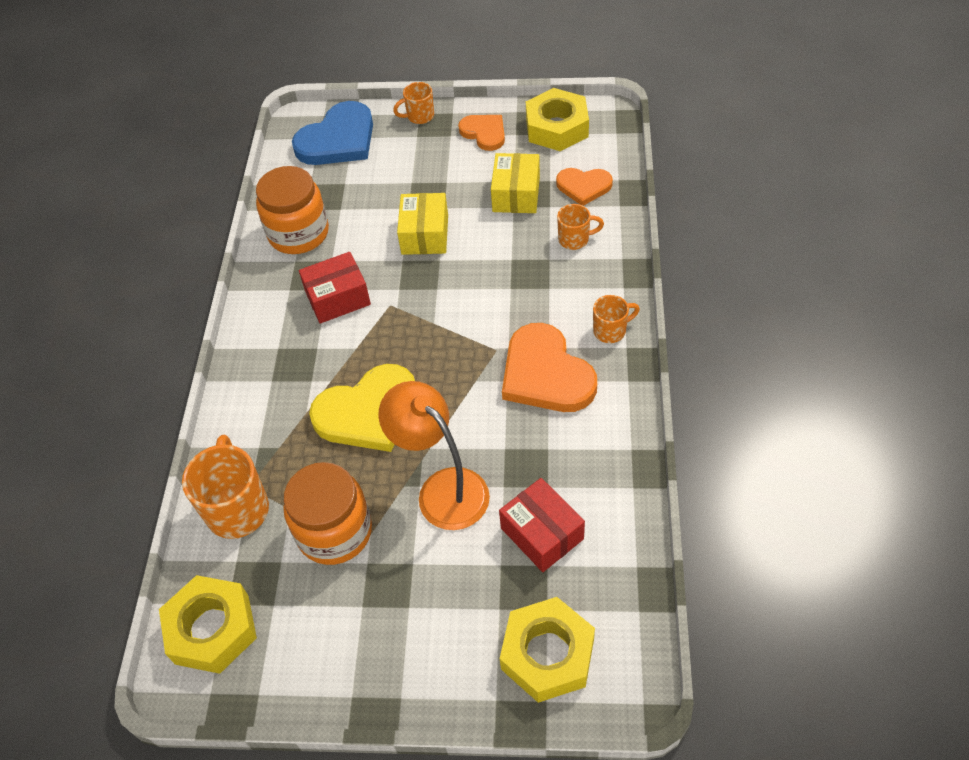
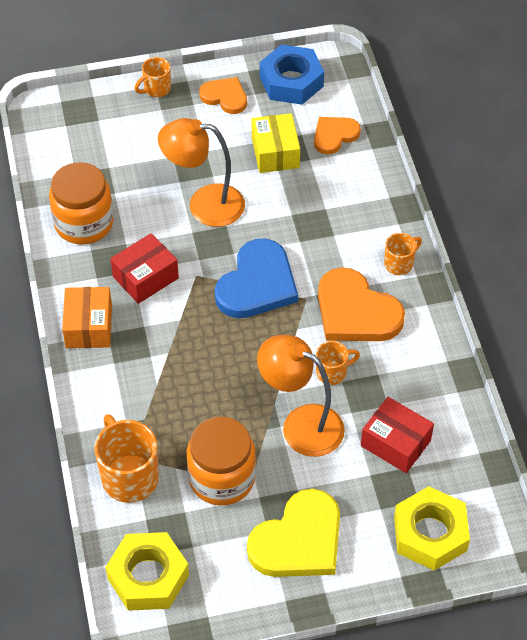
camera: 20 degrees left, 0 degrees up
(261, 338) = (89, 326): none -> orange box
(338, 139) = (85, 124): blue heart -> blue heart (257, 284)
(368, 412) = (213, 373): yellow heart -> yellow heart (299, 540)
(425, 235) = (204, 205): yellow box -> orange lamp
(556, 127) = (291, 81): yellow nut -> blue nut
(575, 239) = (342, 186): orange mug -> orange mug (332, 372)
(583, 186) = (334, 135): orange heart -> orange heart turned 150 degrees clockwise

